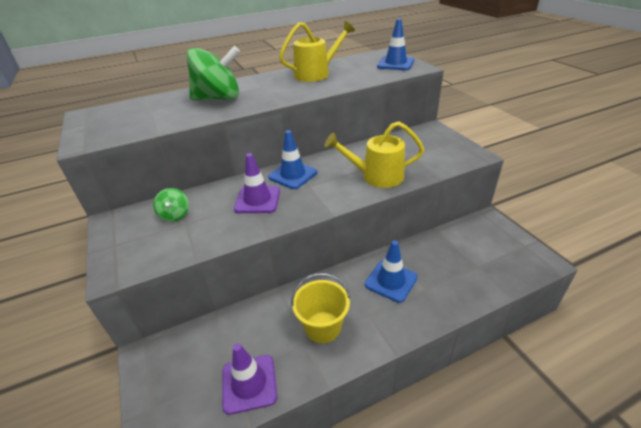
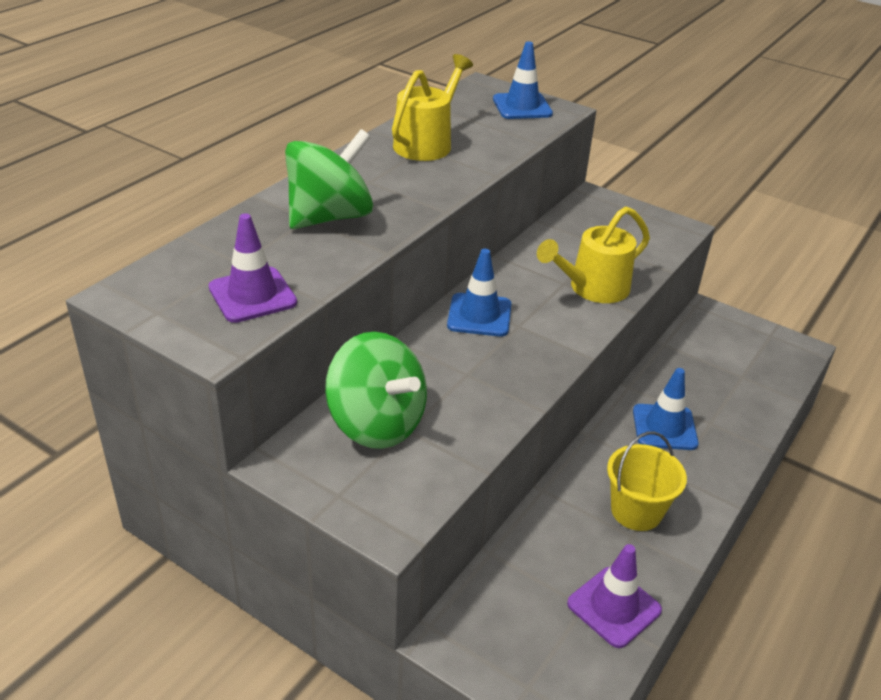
camera: 35 degrees left, 0 degrees up
(175, 215) = (376, 424): green spinning top -> green spinning top, size x2.08
(257, 200) = (471, 366): purple traffic cone -> purple traffic cone (252, 295)

